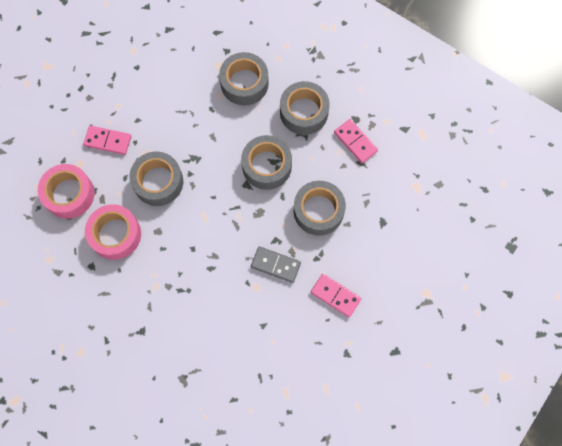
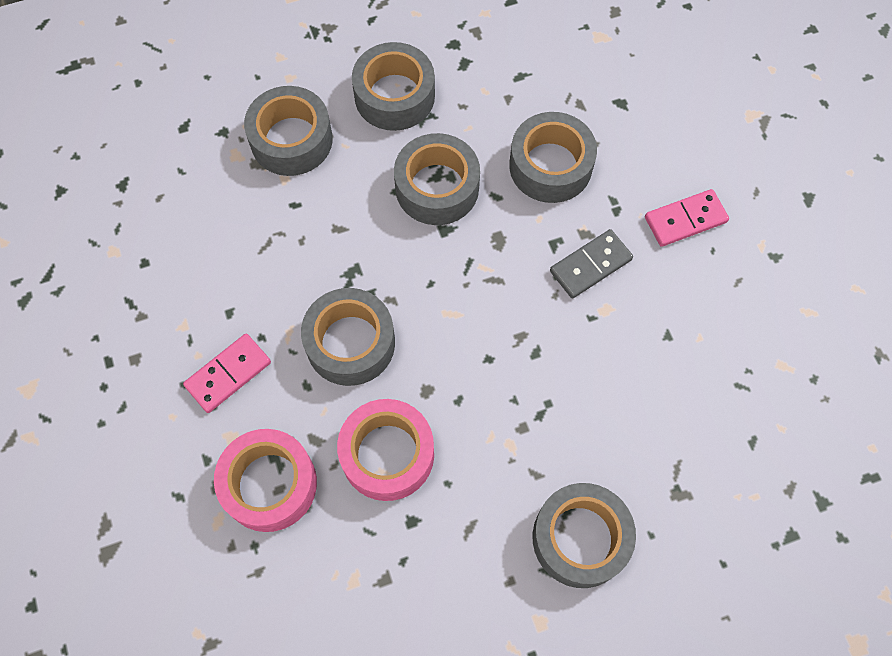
camera: 55 degrees left, 5 degrees down
(131, 346) = (580, 538): none -> grey tape
(355, 142) = (485, 64): pink domino -> none

